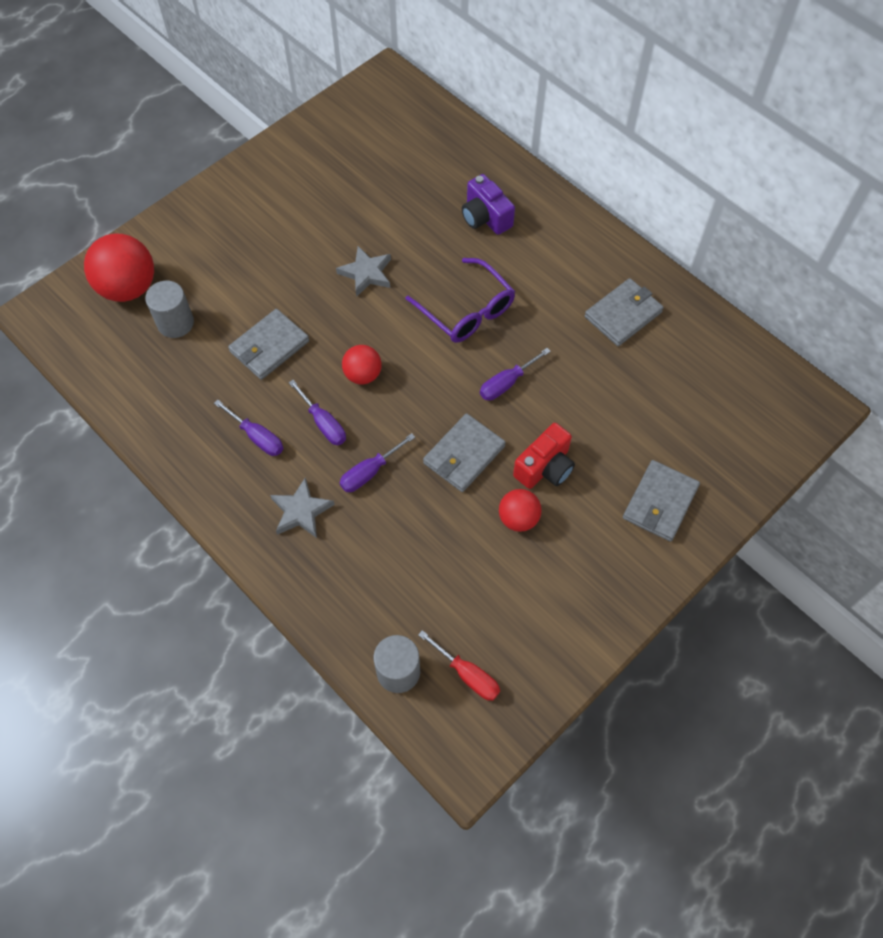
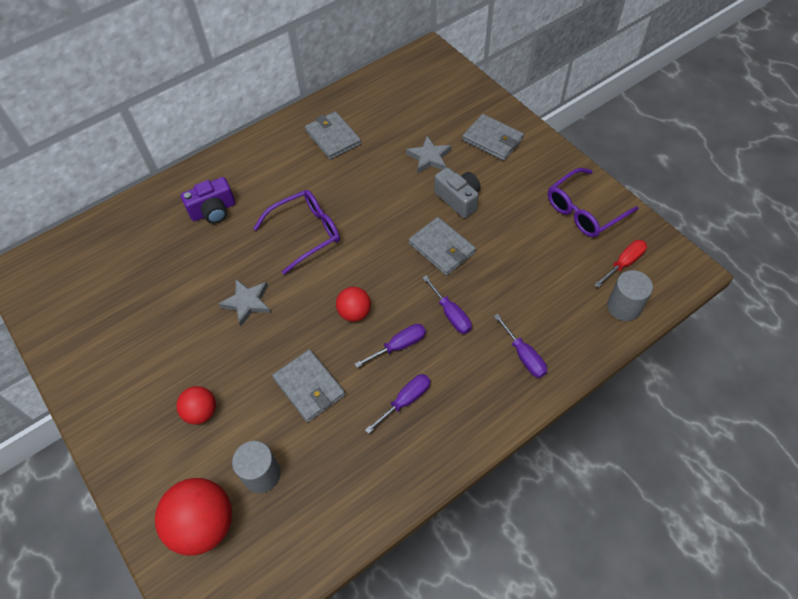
camera: 80 degrees left, 5 degrees down
(301, 511) = (483, 368): grey star -> grey star (429, 157)
(506, 383) = (381, 214): purple screwdriver -> purple screwdriver (524, 356)
(518, 518) = (500, 220): red ball -> red ball (201, 412)
(545, 467) = (458, 199): red camera -> grey camera
(550, 624) = (584, 211): none -> purple glasses

